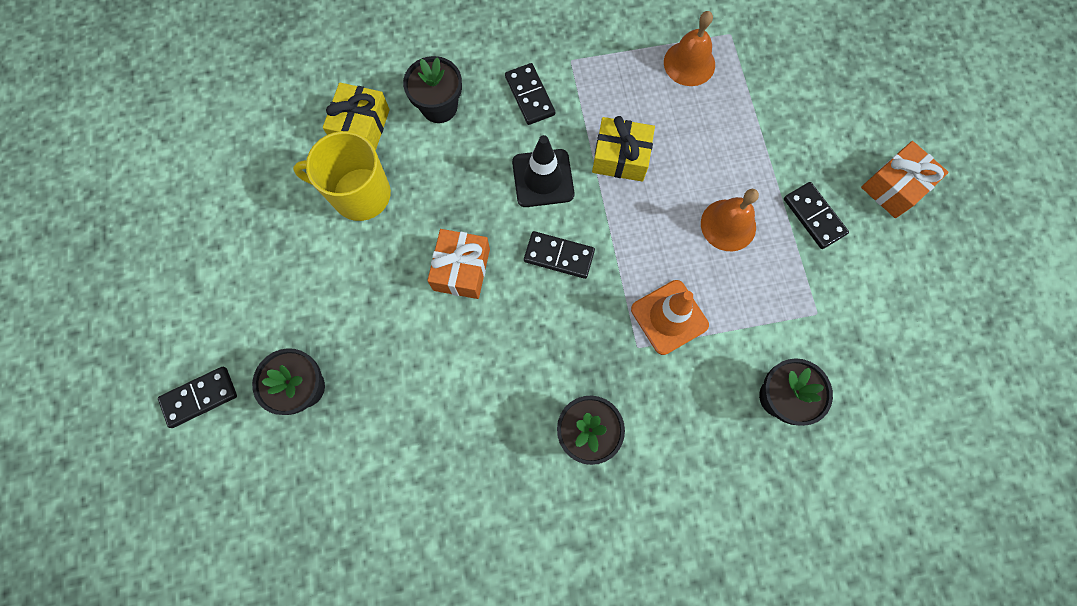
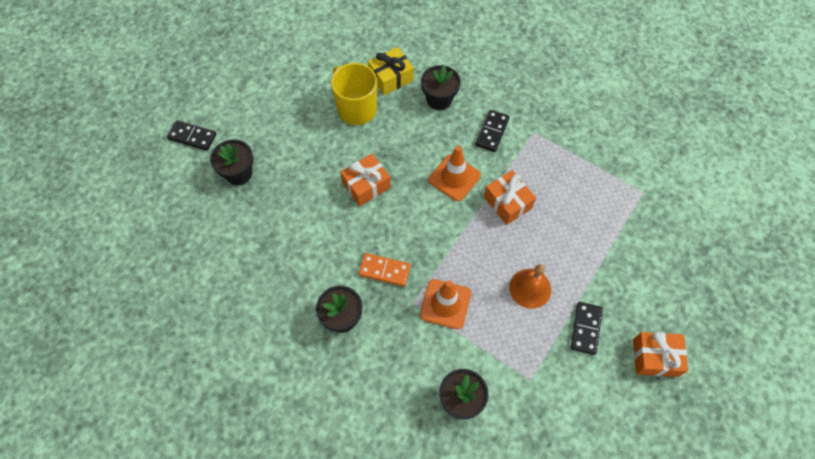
camera: 45 degrees right, 10 degrees down
(543, 178) = (454, 178): black traffic cone -> orange traffic cone
(559, 256) = (421, 222): black domino -> none
(576, 341) = (384, 270): none -> orange domino
(620, 157) = (507, 203): yellow gift -> orange gift
(689, 63) = (600, 187): orange bell -> none

